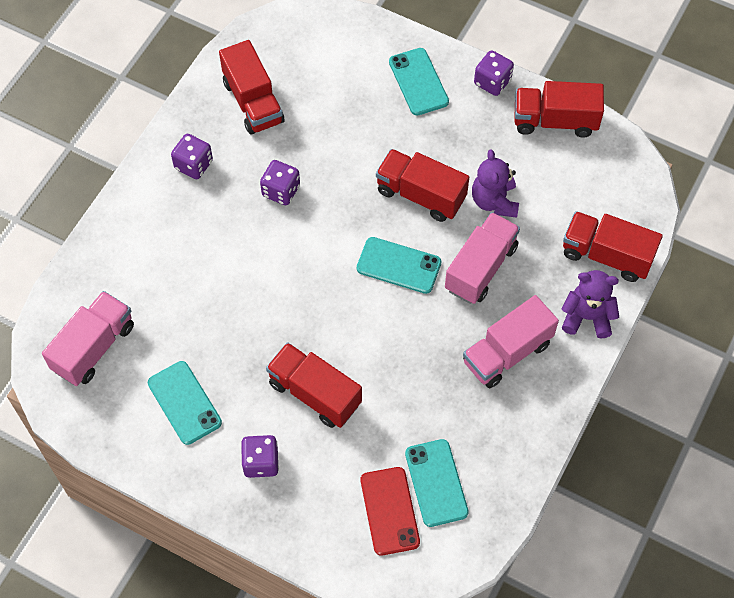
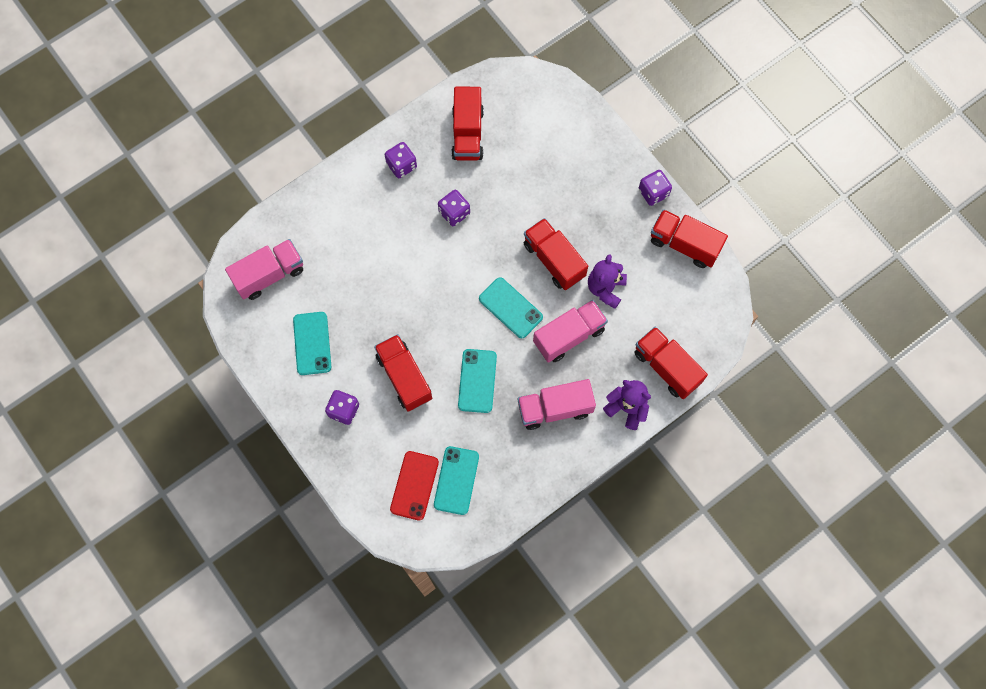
camera: 25 degrees right, 10 degrees up
(418, 82) = (597, 169): turquoise phone -> turquoise phone (477, 381)

